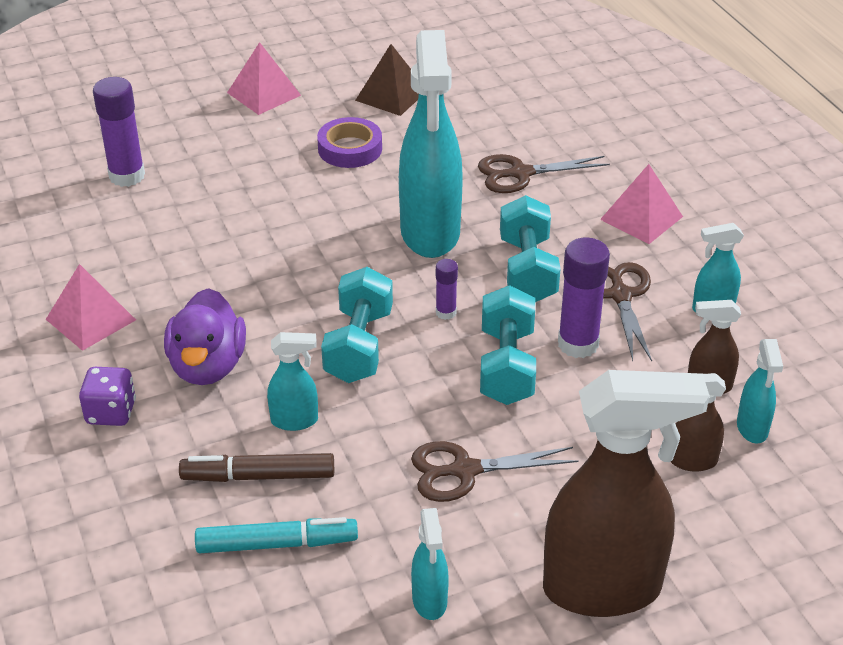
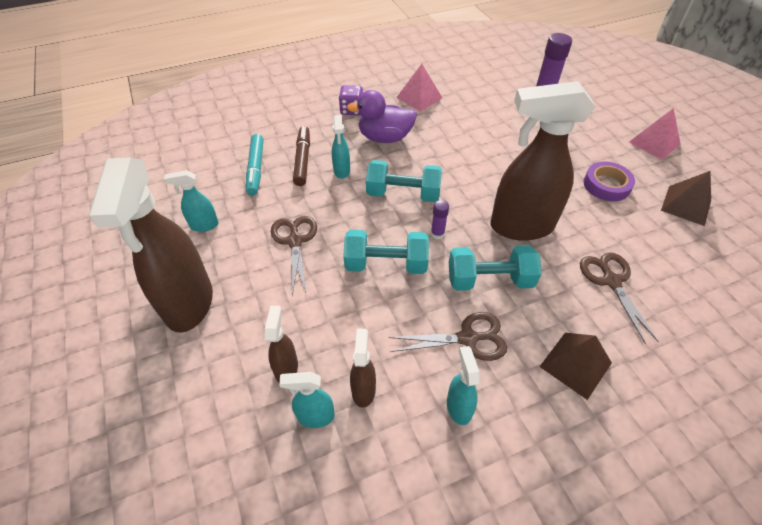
camera: 90 degrees right, 10 degrees up
(430, 233) = (520, 226): turquoise spray bottle -> brown spray bottle
(578, 344) = (409, 306): purple glue stick -> none
(641, 218) = (575, 364): pink pyramid -> brown pyramid

